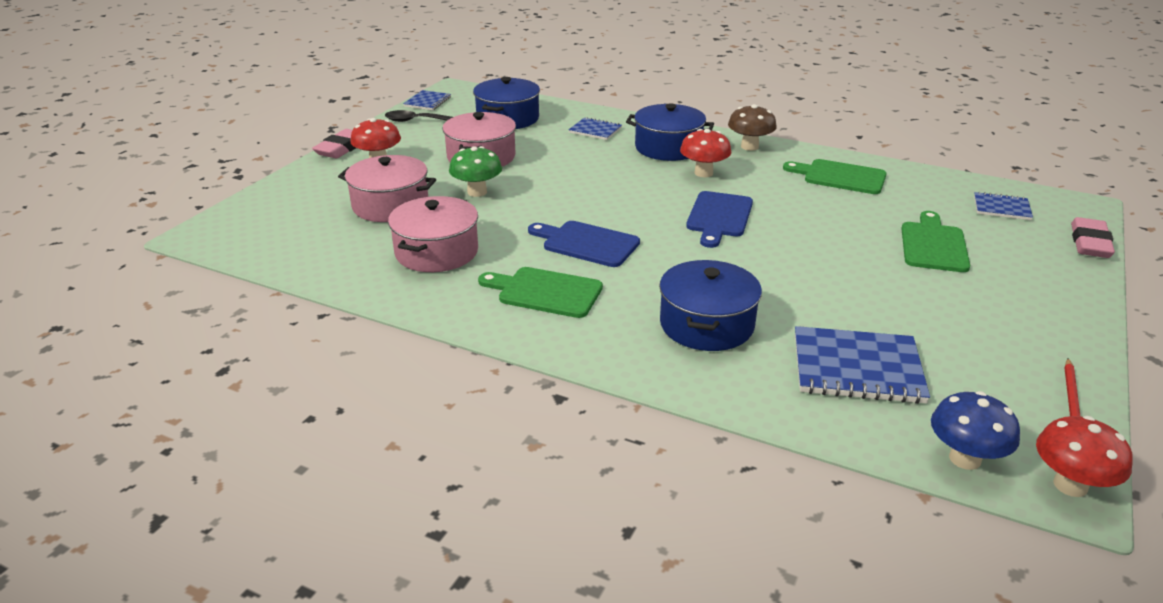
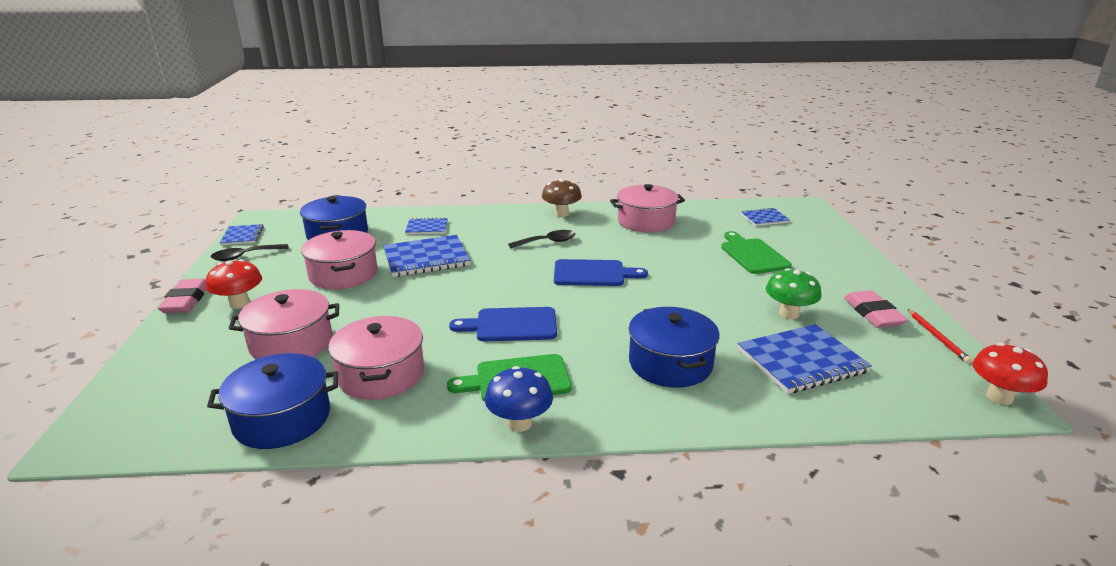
camera: 30 degrees left, 5 degrees down
(477, 192) = (369, 307): green mushroom -> green mushroom (789, 314)
(567, 160) = (426, 258): none -> blue notebook
(668, 148) = (500, 228): blue pot -> blue pot (282, 418)
(703, 173) = (547, 242): red mushroom -> black spoon
(719, 217) = (593, 274): blue cutting board -> blue cutting board turned 75 degrees counterclockwise
(840, 177) = (646, 221): green cutting board -> pink pot
(965, 459) = (930, 403): blue mushroom -> blue mushroom (519, 423)
(1090, 243) = (834, 229): pink eraser -> pink eraser (873, 314)

